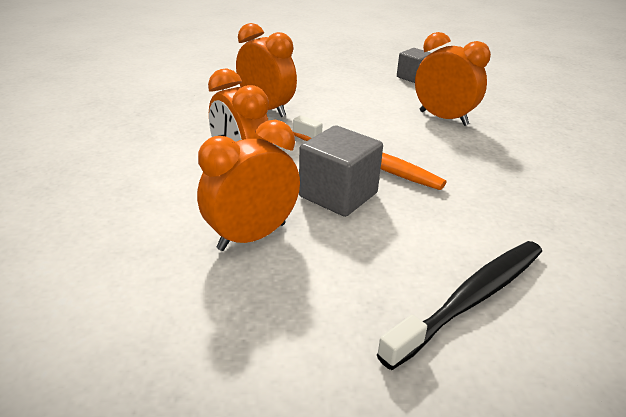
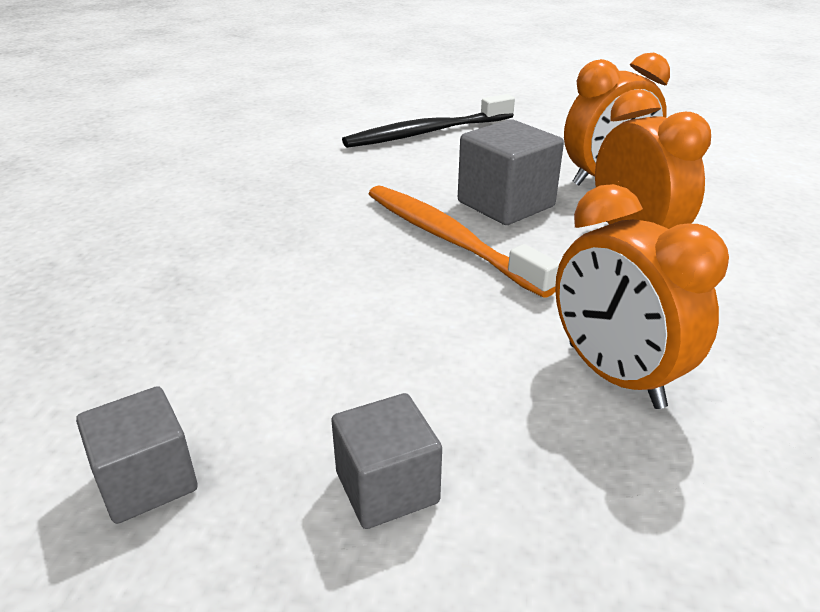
camera: 165 degrees left, 0 degrees up
(341, 81) = (387, 487): none -> grey cube
(443, 118) = (245, 307): orange clock -> none

